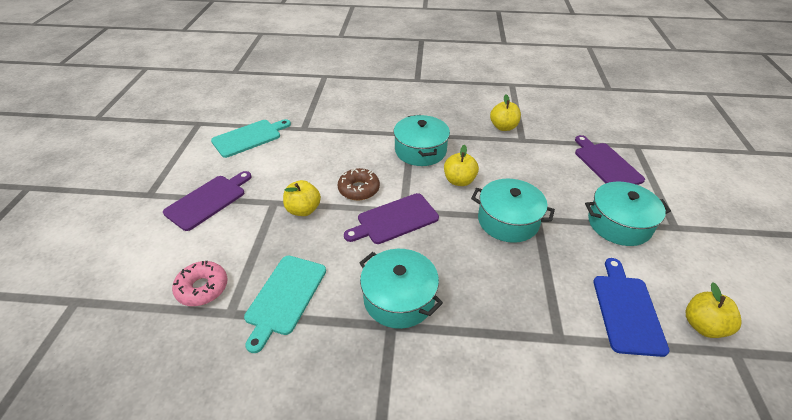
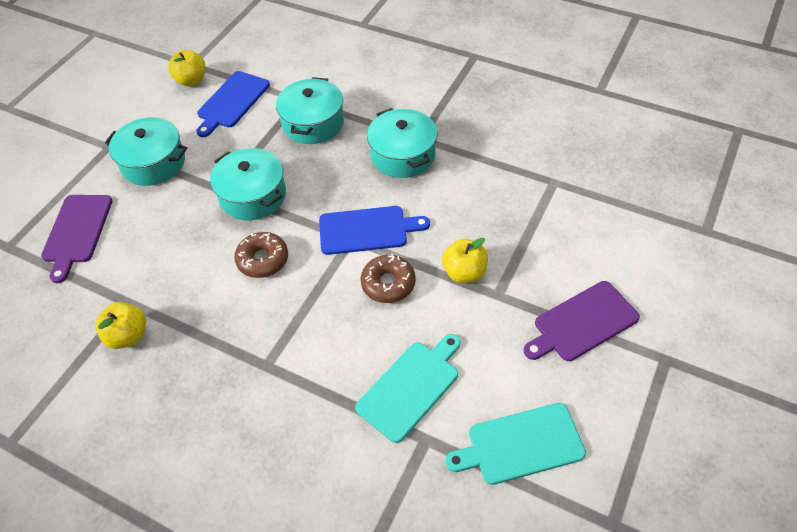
camera: 155 degrees left, 10 degrees up
(202, 288) = (581, 210): pink donut -> none
(285, 297) = (503, 182): turquoise cutting board -> turquoise cutting board (411, 387)
(394, 219) = (367, 230): purple cutting board -> blue cutting board
(420, 150) = (275, 326): turquoise pot -> turquoise pot (313, 123)
(459, 181) = (263, 260): yellow apple -> brown donut

